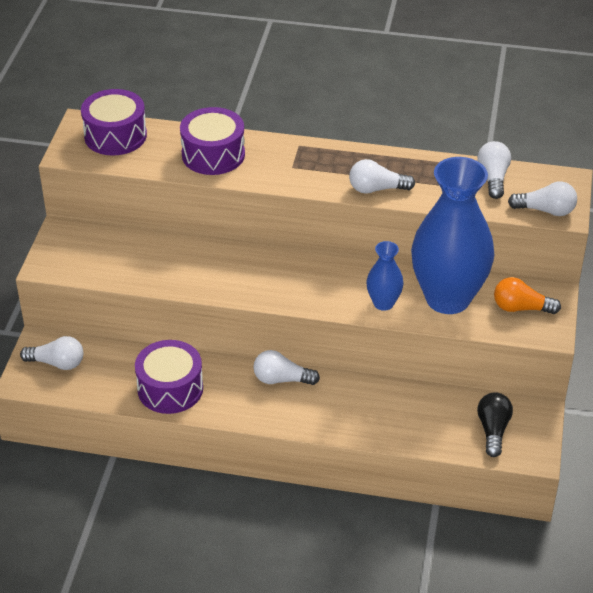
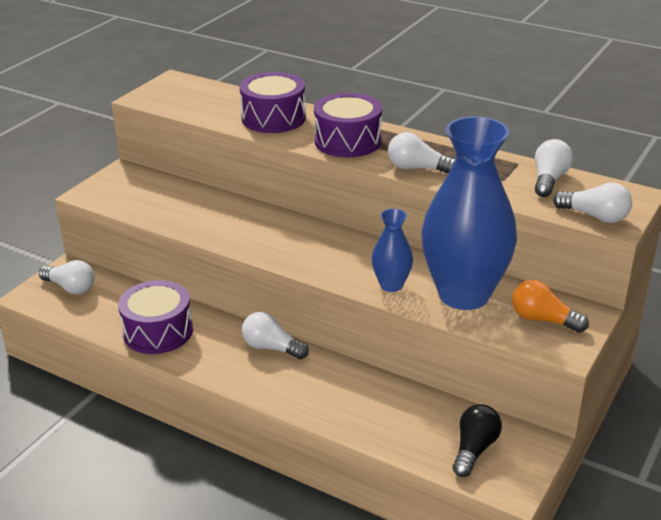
camera: 20 degrees right, 10 degrees down
(115, 135) = (195, 92): purple drum -> purple drum (348, 141)

